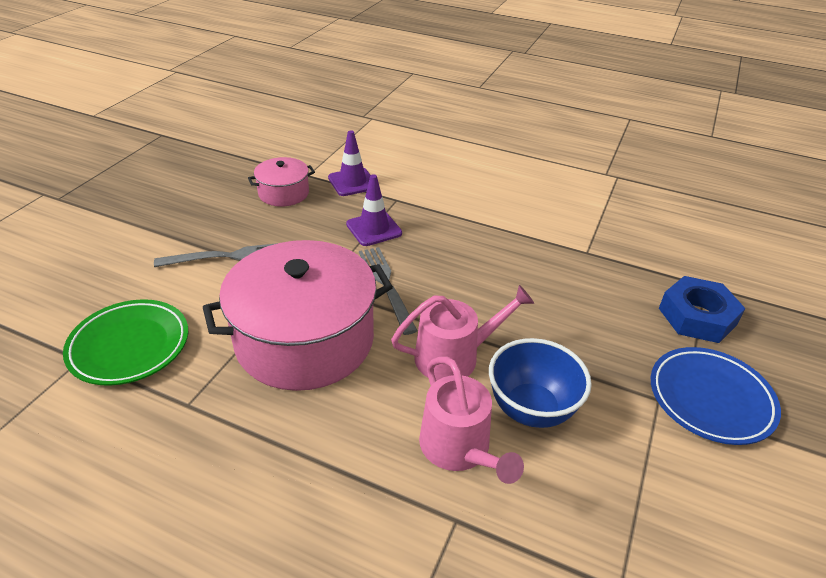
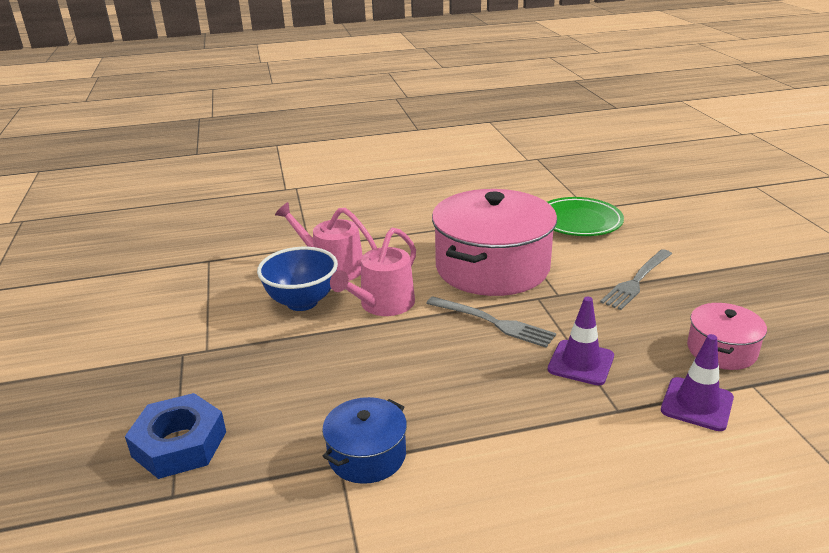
camera: 145 degrees right, 10 degrees down
(566, 248) = (367, 455): none -> blue pot
(710, 399) = (161, 369): blue plate -> none

